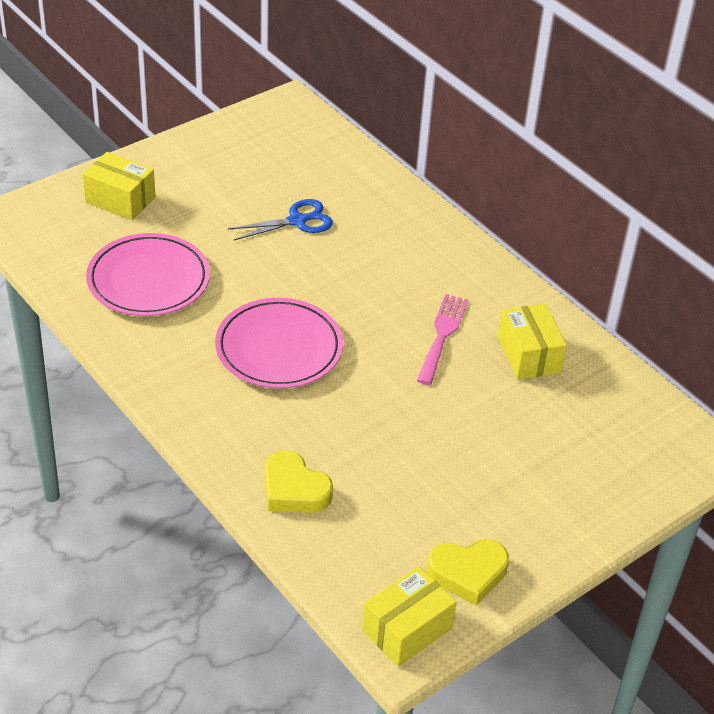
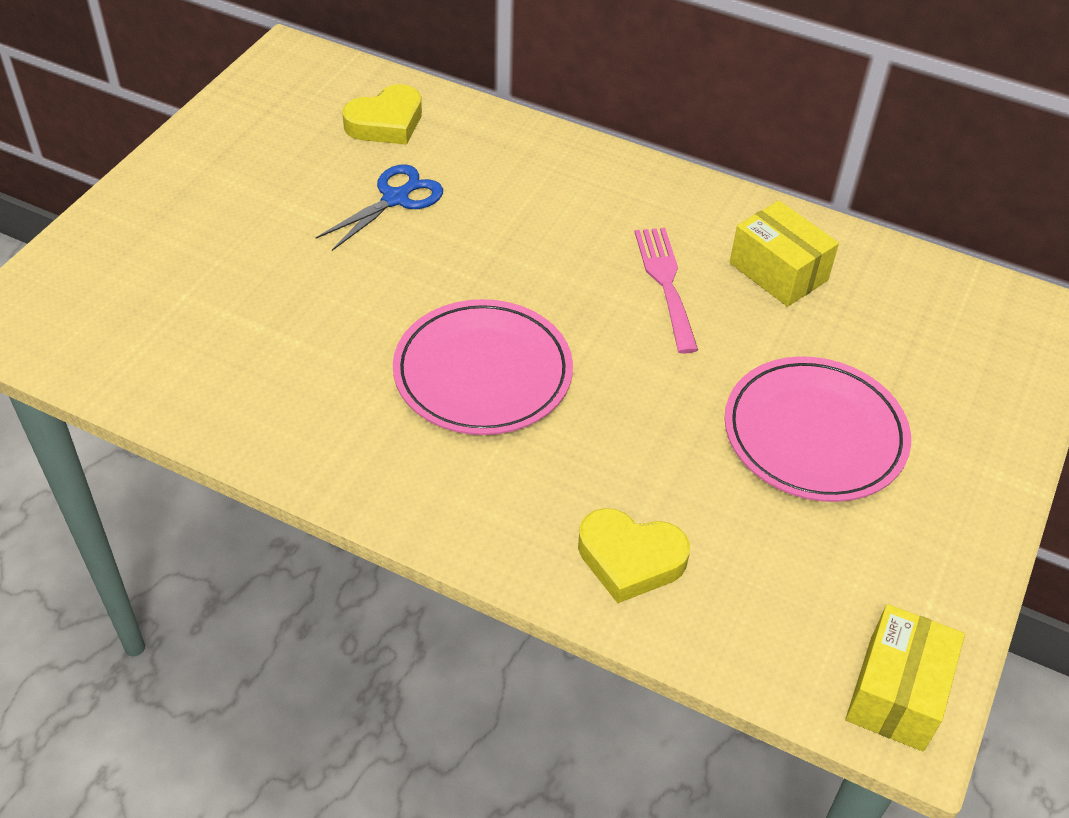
camera: 25 degrees left, 5 degrees up
(120, 199) = (146, 246): yellow box -> none
(148, 280) = (253, 342): pink plate -> pink plate (814, 434)
(468, 574) = (911, 582): yellow heart -> yellow heart (386, 123)

